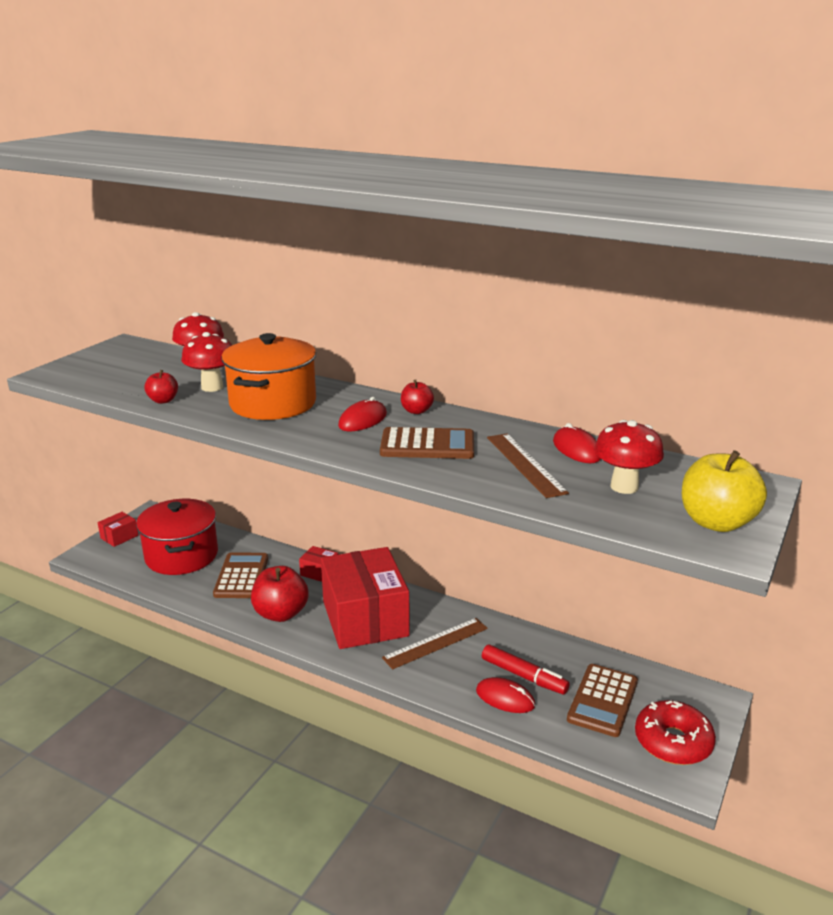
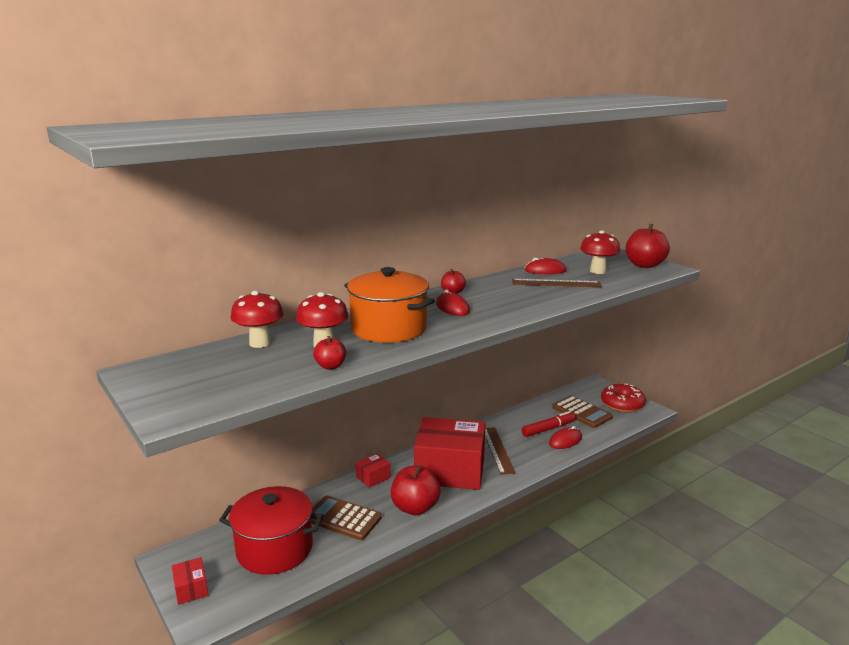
camera: 65 degrees left, 5 degrees down
(427, 445) = (510, 298): brown calculator -> none
(716, 522) = (644, 265): yellow apple -> red apple

